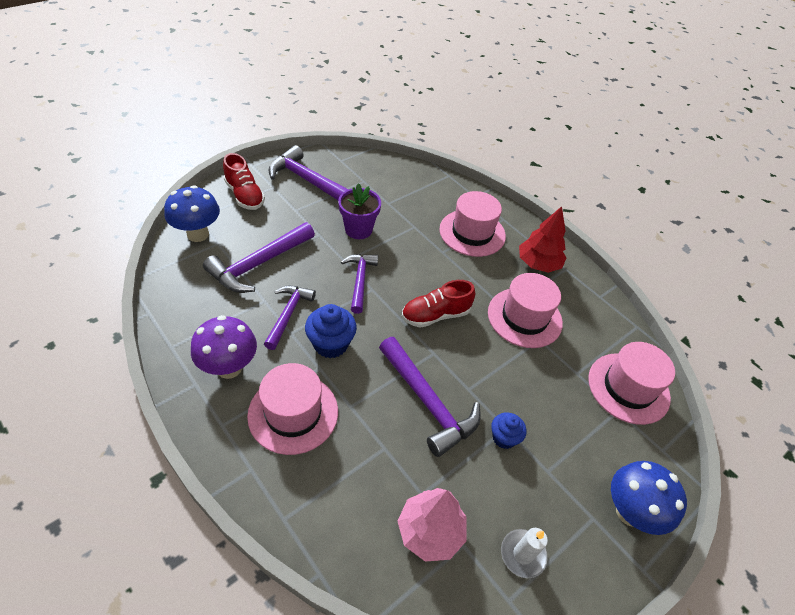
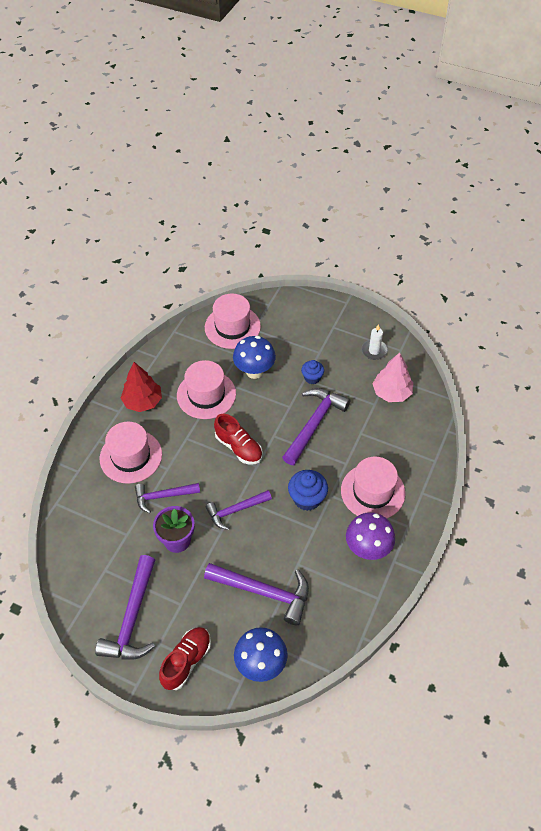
camera: 110 degrees left, 5 degrees up
(288, 314) = (300, 540): purple hammer -> purple hammer (163, 496)
(630, 512) = (318, 313): blue mushroom -> blue mushroom (254, 371)

